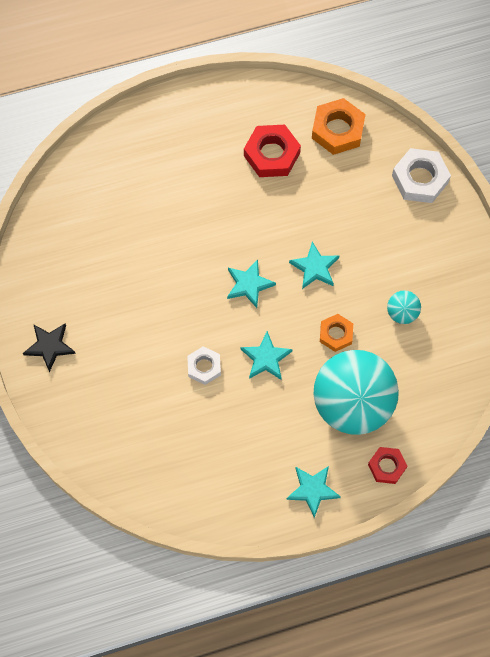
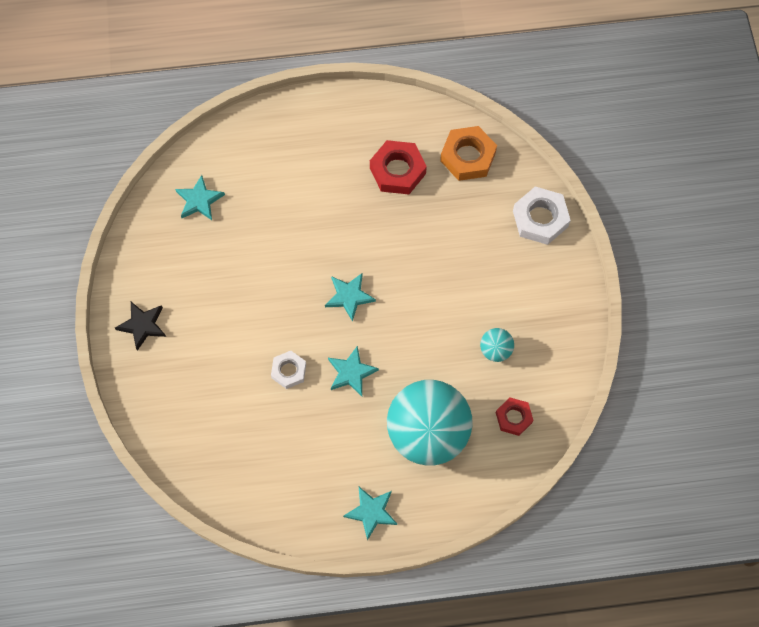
camera: 10 degrees right, 0 degrees up
(315, 267) = (418, 290): turquoise star -> turquoise star (199, 200)
(336, 334) = (425, 360): orange nut -> none
(386, 466) = (449, 501): red nut -> red nut (513, 418)

